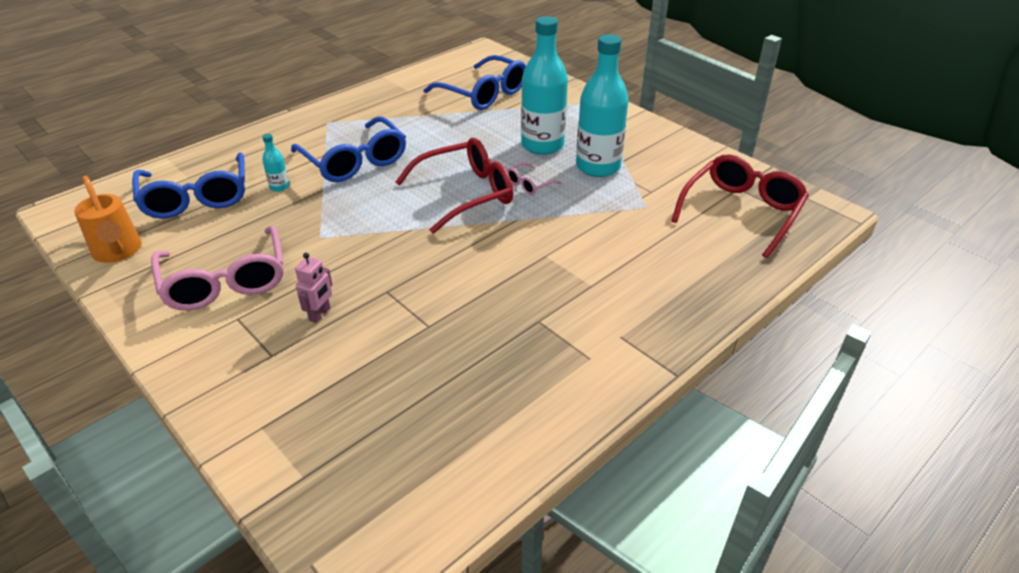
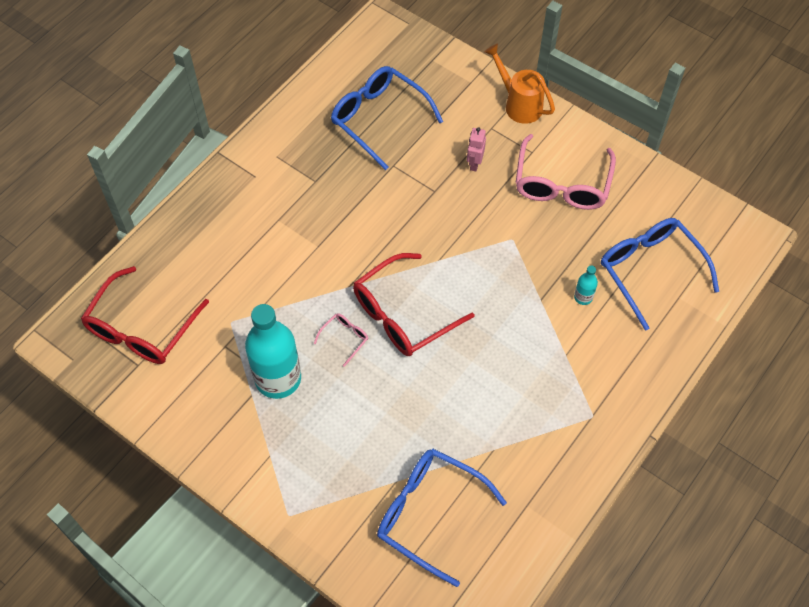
camera: 170 degrees right, 20 degrees up
(118, 252) = (665, 197): orange watering can -> orange watering can (518, 104)
(225, 280) = (562, 183): pink glasses -> pink glasses turned 135 degrees counterclockwise
(354, 161) = (531, 349): blue glasses -> blue glasses (380, 119)
(542, 145) = (340, 409): turquoise bottle -> none

